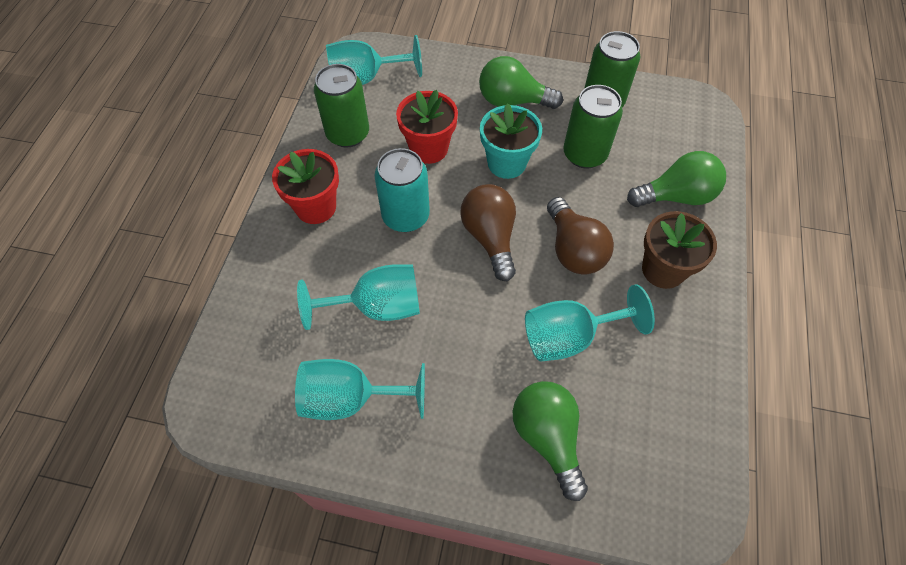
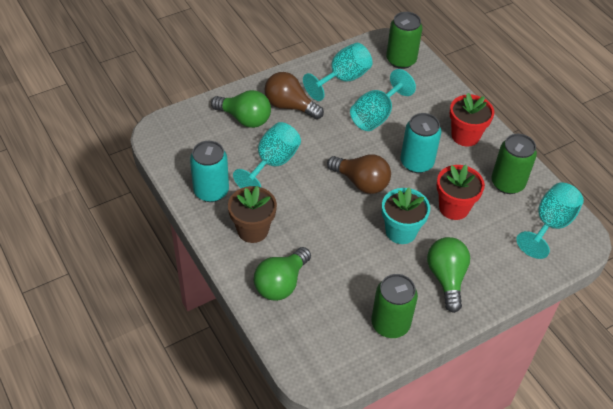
camera: 135 degrees right, 10 degrees down
(512, 101) = (446, 278): green light bulb -> green light bulb turned 60 degrees counterclockwise
(573, 250) = (311, 207): brown light bulb -> brown light bulb (289, 106)
(584, 154) = (362, 272): green can -> green can (401, 60)
(678, 354) = (211, 191): none -> turquoise can

